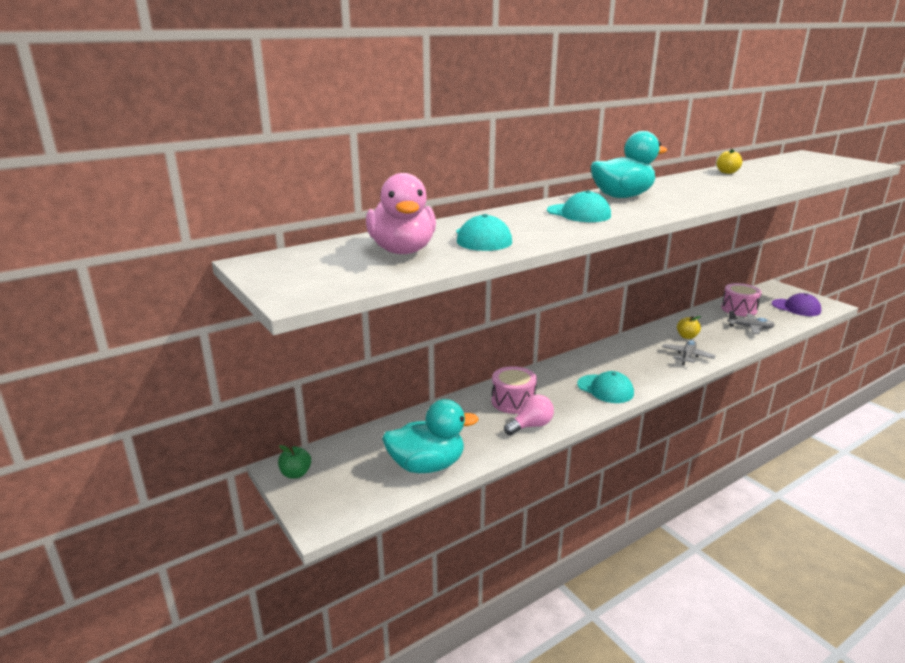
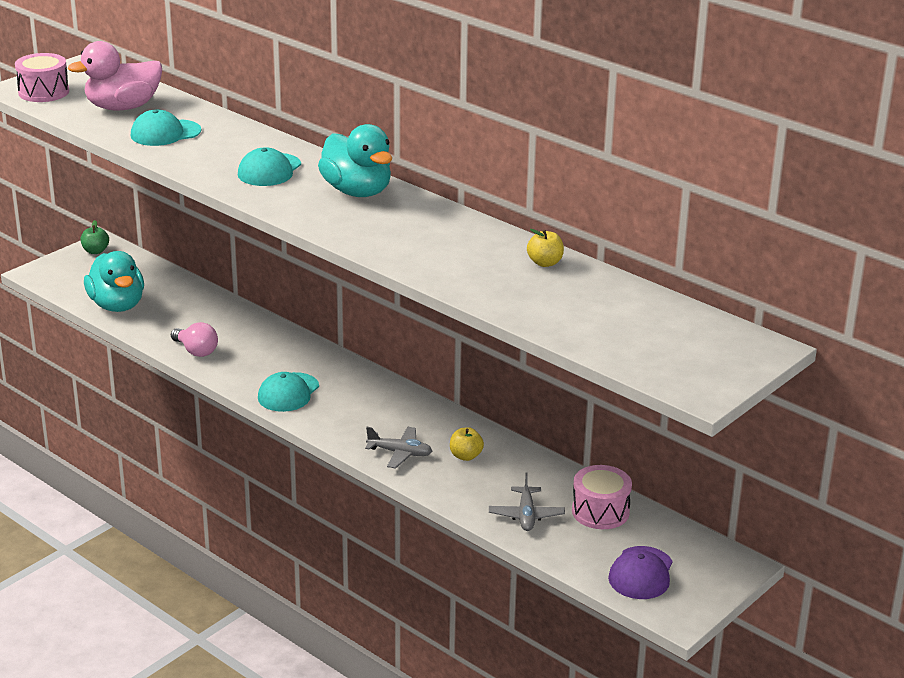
camera: 75 degrees right, 5 degrees up
(513, 401) = (243, 338): pink drum -> pink drum (43, 92)

